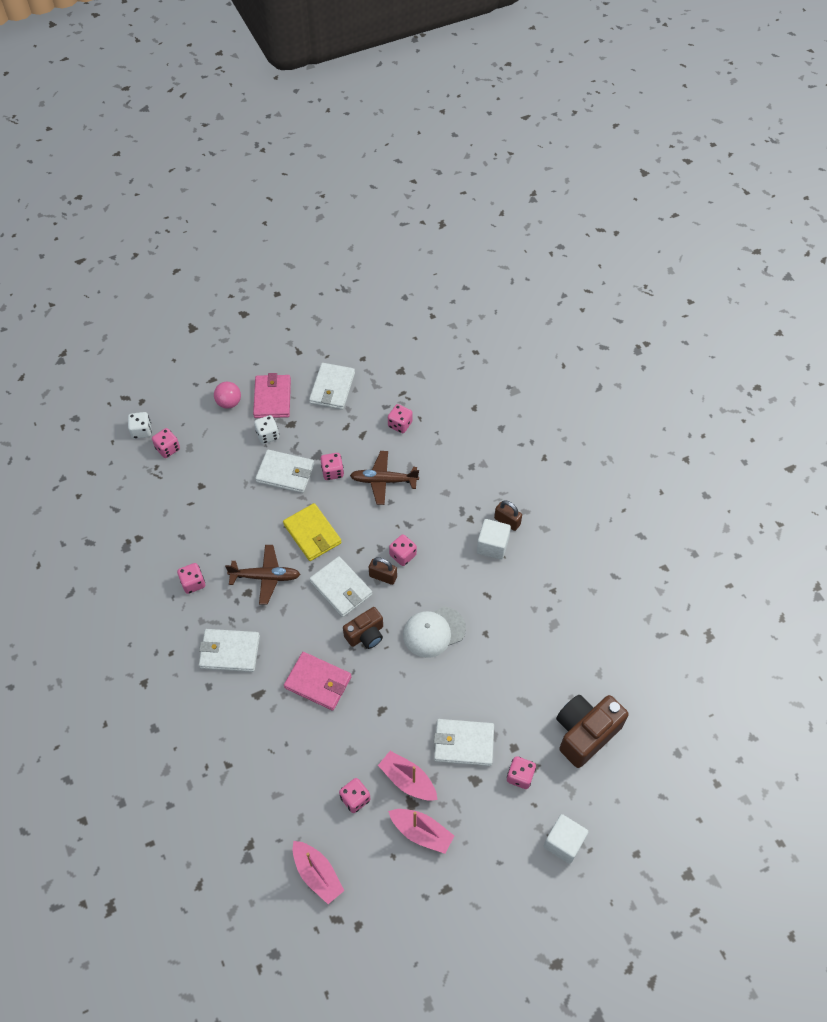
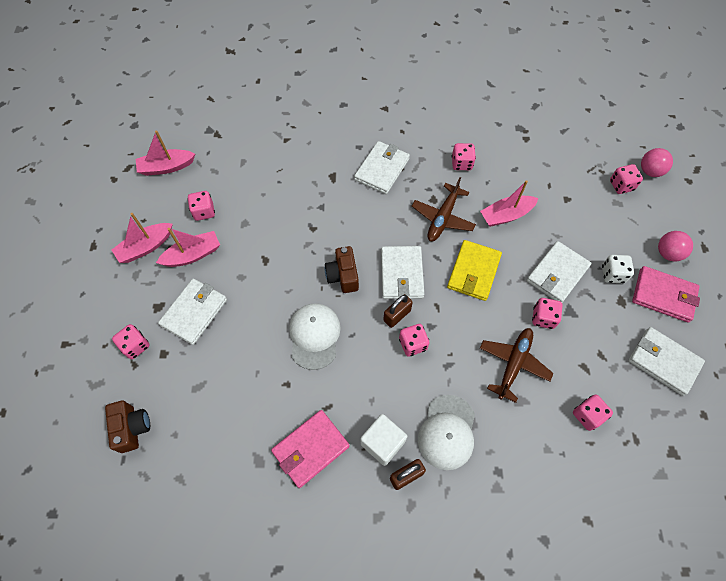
camera: 115 degrees right, 5 degrees up
(141, 431) = (650, 171): white dice -> pink ball
(240, 527) = (506, 215): none -> pink boat
(312, 534) = (473, 272): yellow wallet -> yellow wallet turned 60 degrees counterclockwise
(318, 682) = (318, 222): pink wallet -> pink wallet (310, 449)
(341, 588) = (401, 274): white wallet -> white wallet turned 75 degrees counterclockwise
(461, 507) = (447, 432): none -> white cap
(563, 842) = (58, 353): white cube -> none
(585, 733) = (132, 428): brown camera -> brown camera, size x0.61

